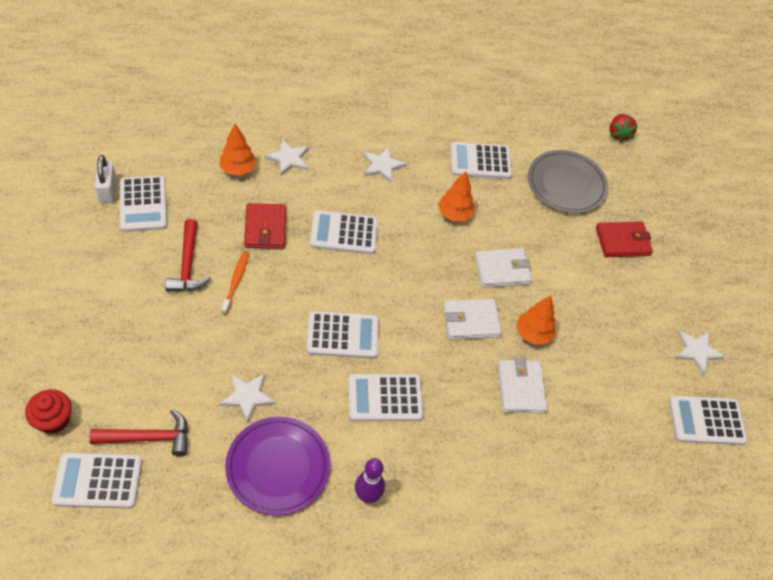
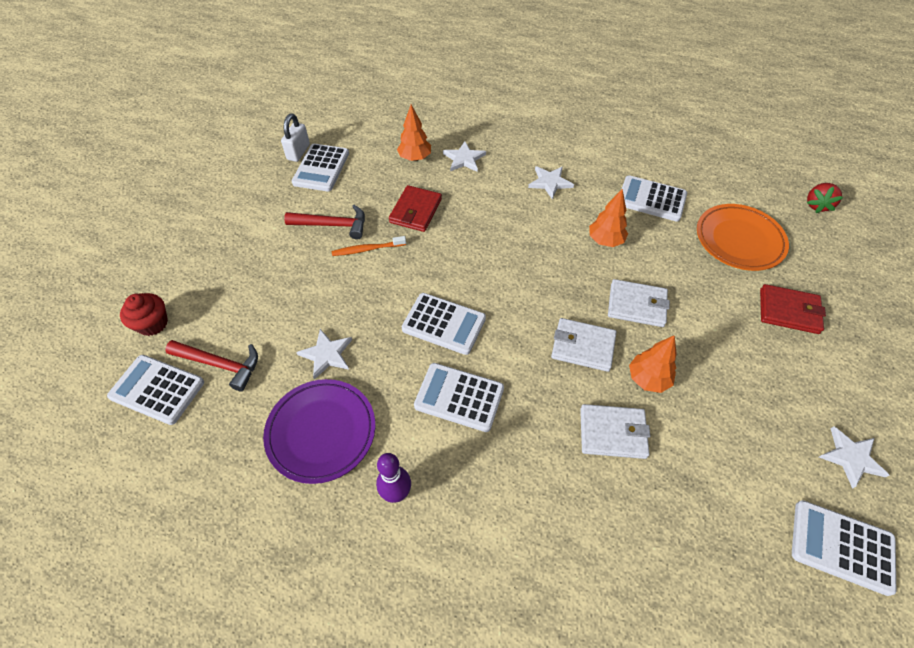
camera: 30 degrees right, 0 degrees up
(188, 265) = (333, 225): red hammer -> red hammer turned 105 degrees counterclockwise
(236, 281) = (367, 249): orange toothbrush -> orange toothbrush turned 135 degrees counterclockwise
(344, 233) = (486, 232): white calculator -> none
(520, 388) = (612, 433): white wallet -> white wallet turned 75 degrees clockwise
(566, 185) = (739, 240): grey plate -> orange plate

